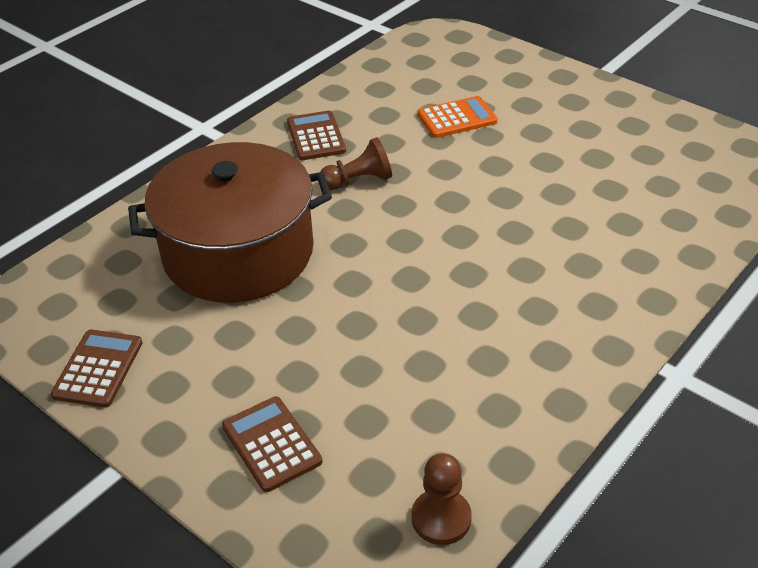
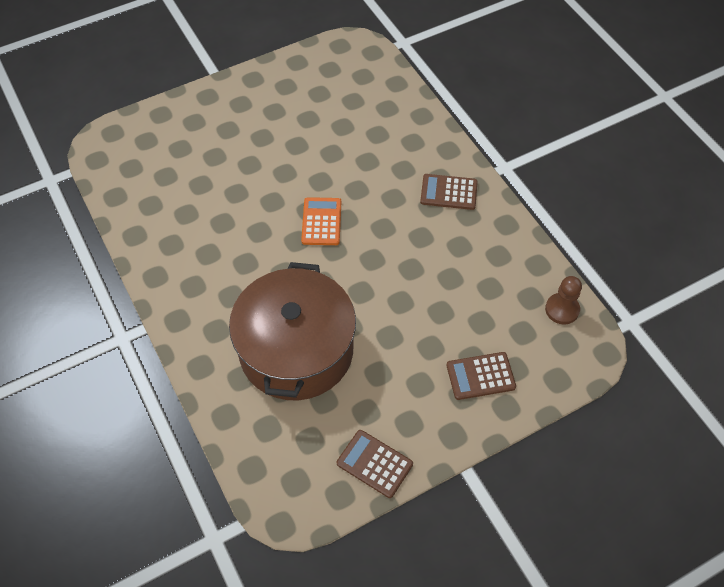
camera: 70 degrees left, 15 degrees up
(316, 136) = (187, 264): brown calculator -> brown calculator (448, 192)
(358, 181) = (256, 255): brown pawn -> none
(457, 118) = (218, 173): orange calculator -> orange calculator (321, 222)

